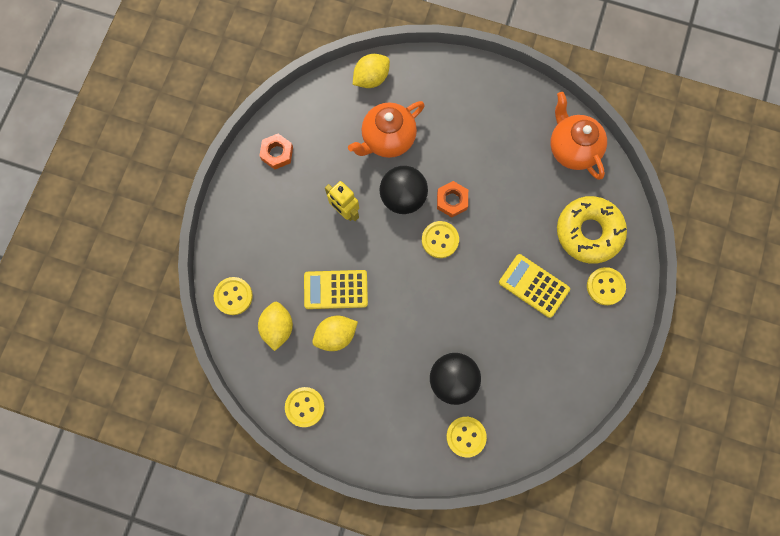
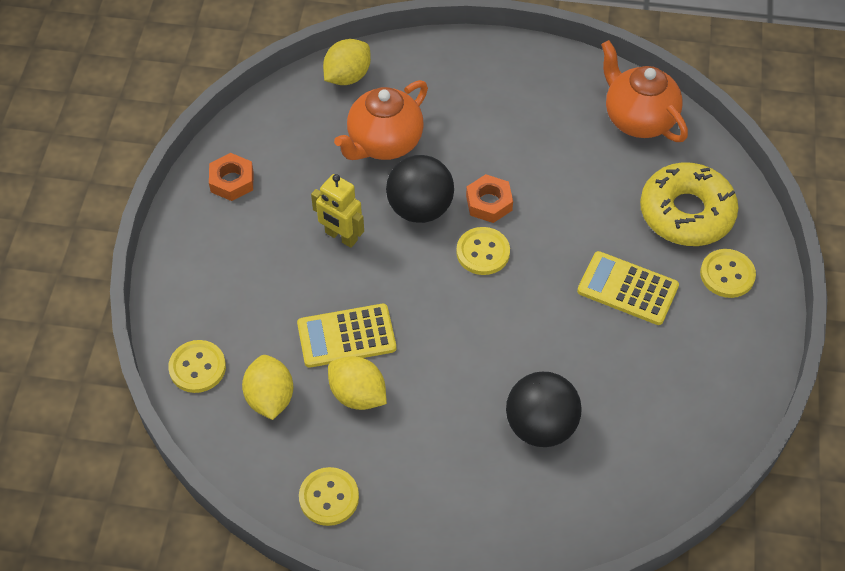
camera: 10 degrees left, 20 degrees down
(336, 335) = (358, 395): yellow lemon -> yellow lemon turned 75 degrees clockwise
(466, 436) = (577, 498): yellow button -> none

